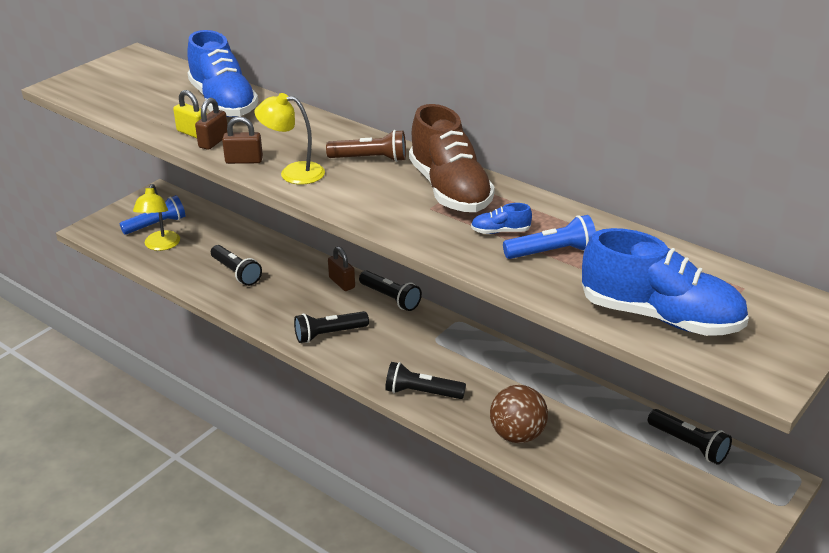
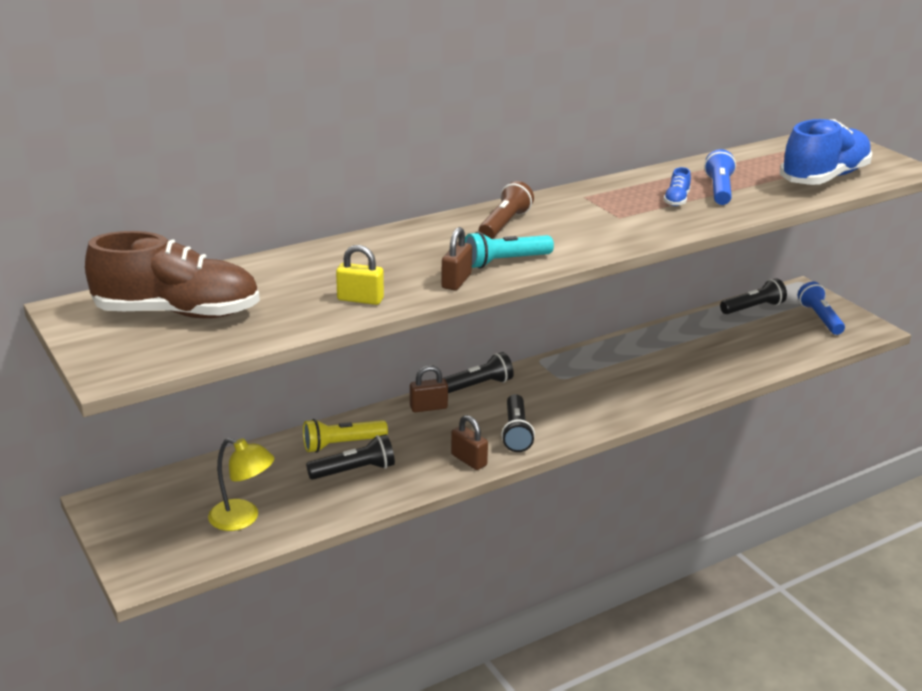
camera: 70 degrees left, 5 degrees down
(156, 225) = (187, 515): blue flashlight -> blue flashlight (819, 318)
(193, 133) = (360, 299): yellow padlock -> yellow padlock turned 45 degrees clockwise
(213, 142) = (394, 291): brown padlock -> brown padlock (469, 460)
(223, 103) = (295, 273): blue shoe -> none
(267, 258) = (342, 444): none -> yellow flashlight
(293, 173) = (505, 261): yellow lamp -> turquoise flashlight
(422, 392) = (637, 402): black flashlight -> none
(450, 190) = (592, 204): brown shoe -> brown shoe (178, 313)
(517, 435) = (714, 371): brown ball -> none

